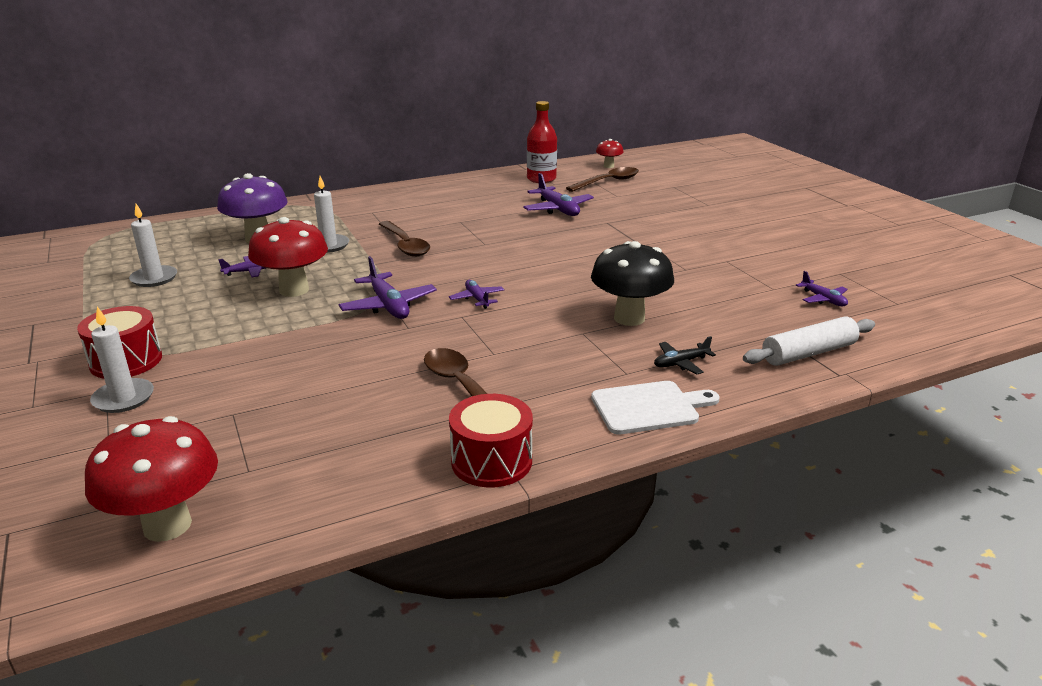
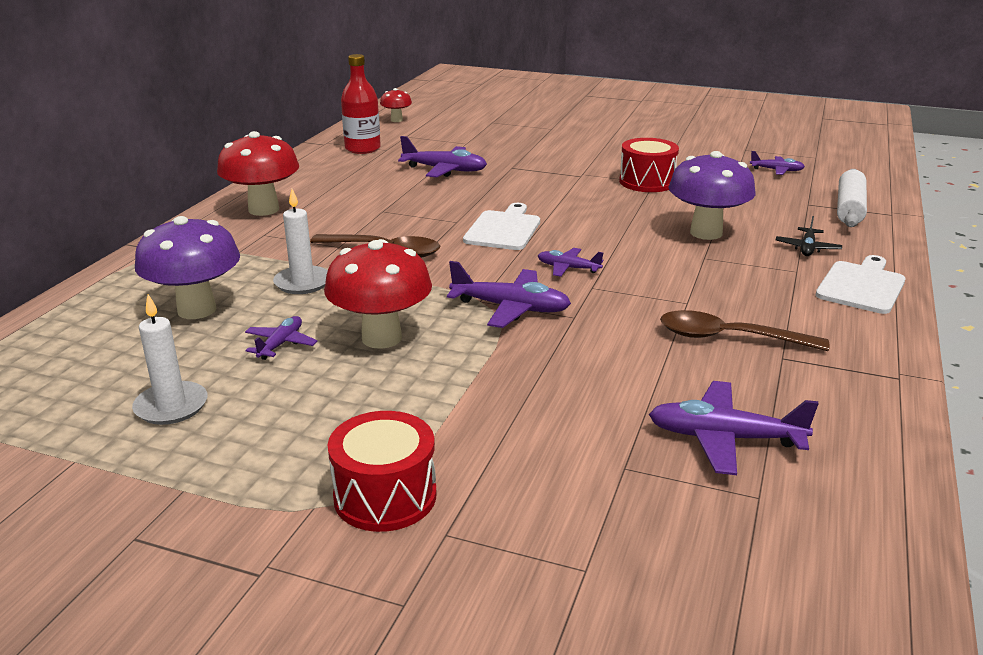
camera: 45 degrees left, 0 degrees up
(123, 398) = (486, 527): white candle -> none
(167, 525) = (820, 581): red mushroom -> red mushroom (264, 209)
(310, 433) = (724, 438): none -> purple plane
(491, 461) = (875, 374): red drum -> red drum (647, 182)
(500, 259) = (503, 229): none -> white cutting board
(608, 182) = (429, 134): brown spoon -> none
(629, 318) = (706, 233): black mushroom -> purple mushroom

